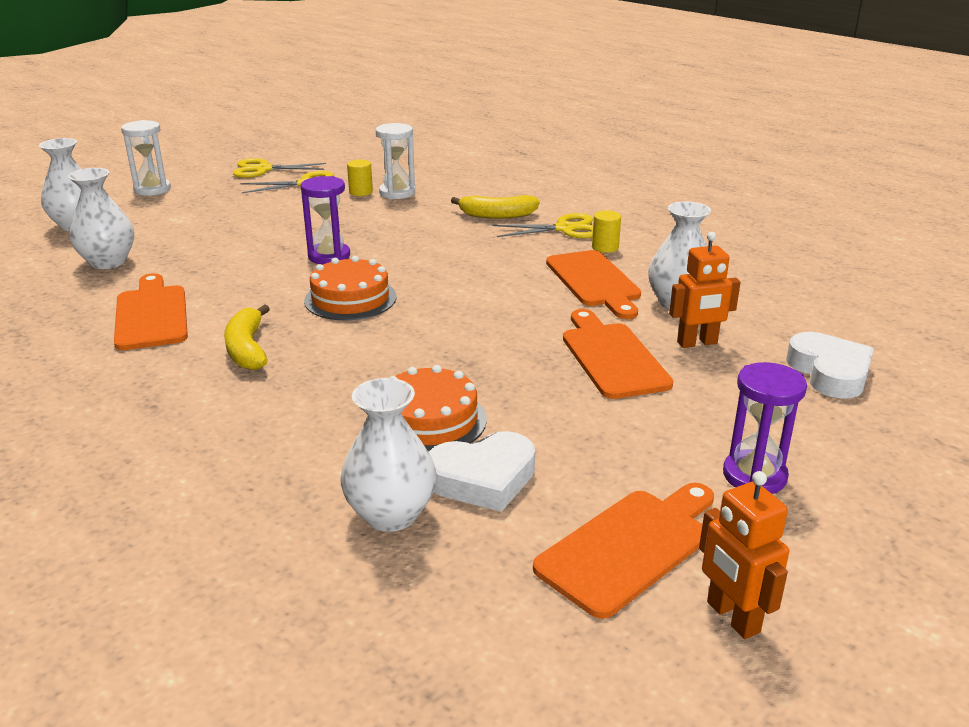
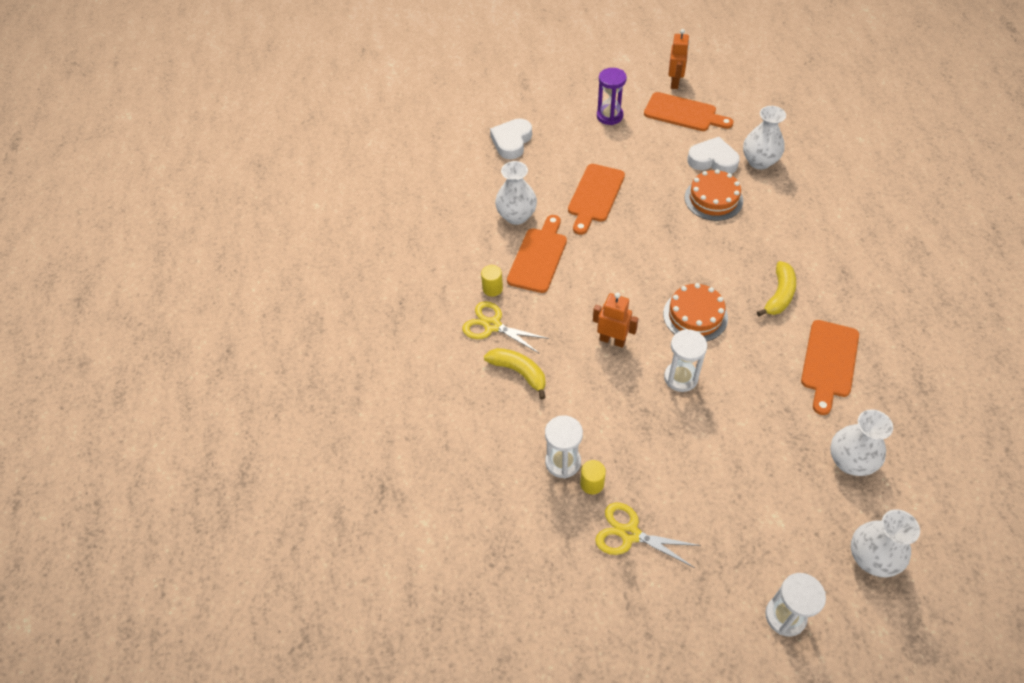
camera: 140 degrees left, 25 degrees up
(263, 169) = (653, 606): yellow scissors -> none
(329, 256) = (681, 378): purple hourglass -> white hourglass
(629, 547) = (683, 113): orange cutting board -> orange cutting board turned 150 degrees counterclockwise
(697, 343) = (544, 185): orange robot -> orange robot (612, 340)

